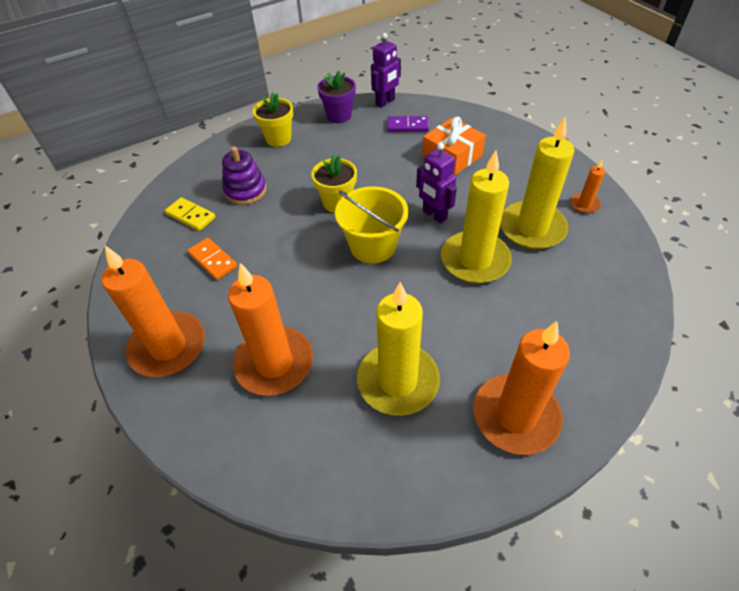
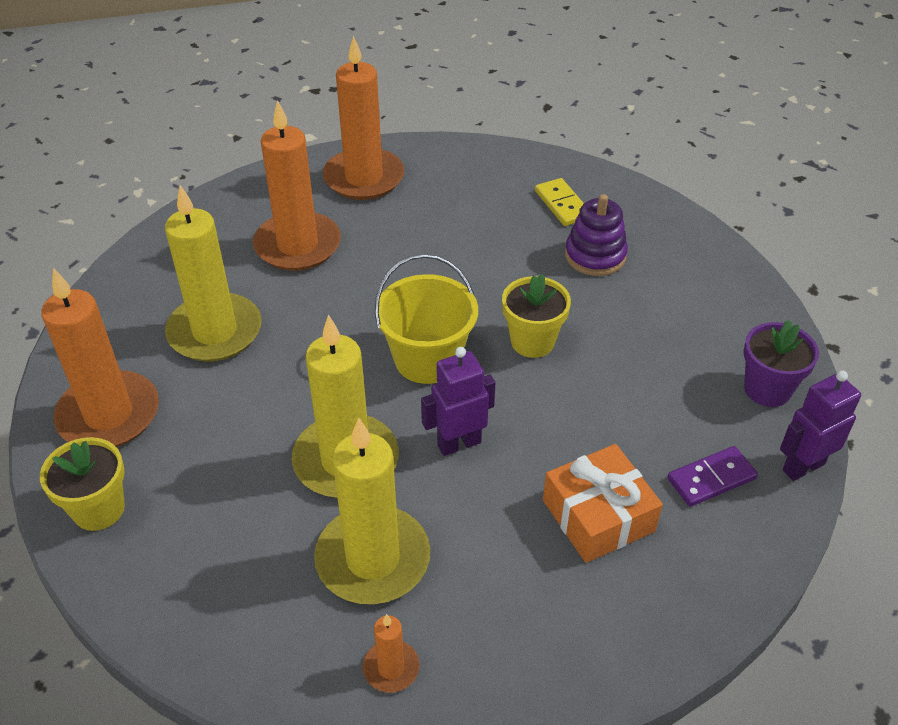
camera: 105 degrees right, 5 degrees down
(190, 216) = (562, 205): yellow domino -> yellow domino turned 75 degrees counterclockwise
(213, 260) = (473, 216): orange domino -> none
(278, 139) = (714, 305): yellow flower pot -> yellow flower pot (98, 509)
(385, 102) = (802, 467): purple robot -> purple robot turned 90 degrees clockwise
(407, 126) = (711, 478): purple domino -> purple domino turned 45 degrees clockwise

